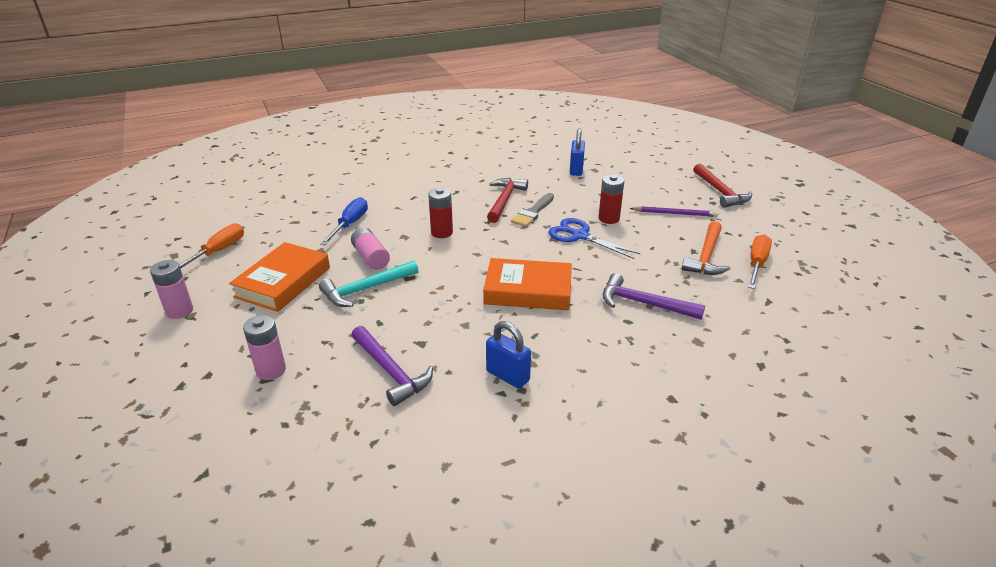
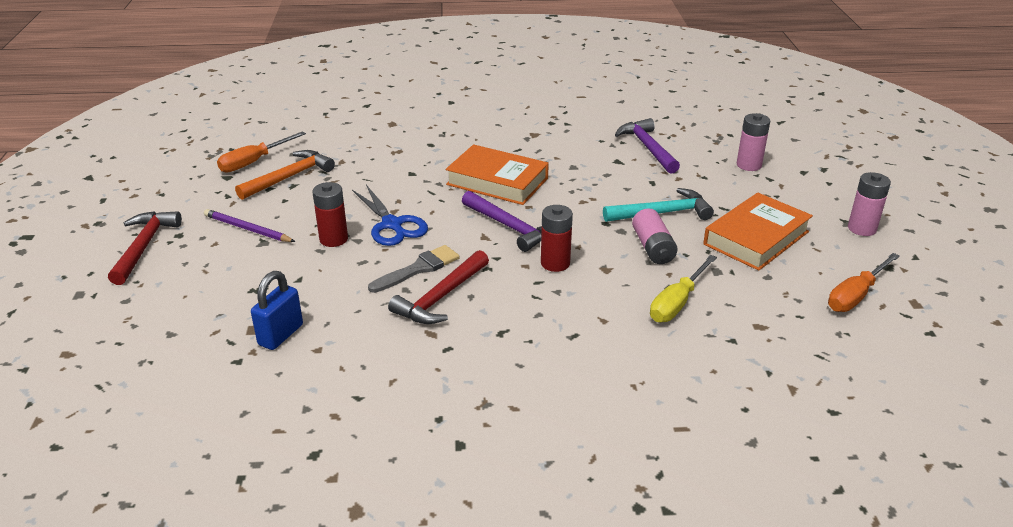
camera: 160 degrees left, 0 degrees up
(350, 224) = (677, 303): blue screwdriver -> yellow screwdriver
(508, 376) = (556, 130): blue padlock -> none
(643, 303) = (402, 152): purple hammer -> purple hammer (510, 227)

